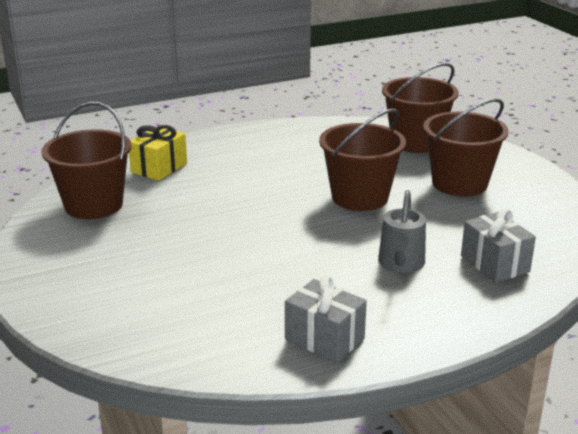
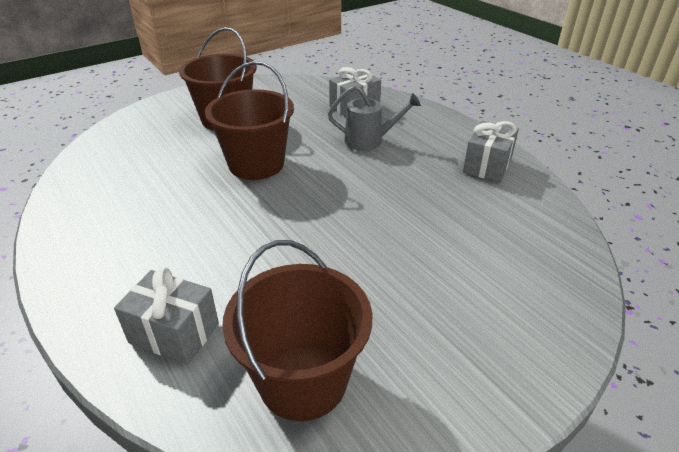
camera: 100 degrees left, 10 degrees up
(159, 168) = (174, 333): yellow gift -> grey gift
(416, 142) = (131, 140): brown bucket -> none

